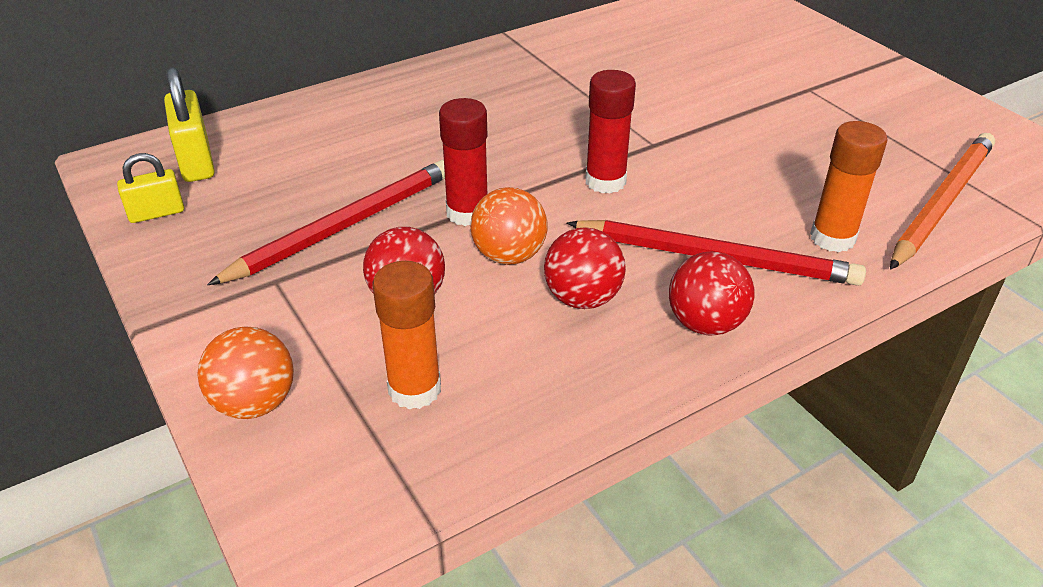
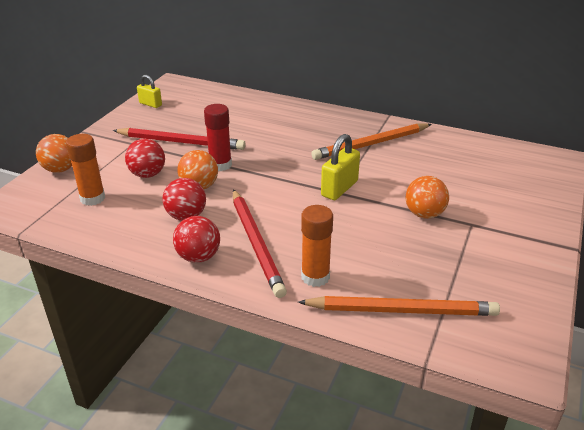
camera: 55 degrees right, 5 degrees down
(196, 161) = (191, 96): yellow padlock -> yellow padlock (339, 188)
(563, 74) = (371, 144): none -> orange pencil
(605, 181) = (287, 190): red glue stick -> none
(762, 108) = (424, 214): none -> orange ball

